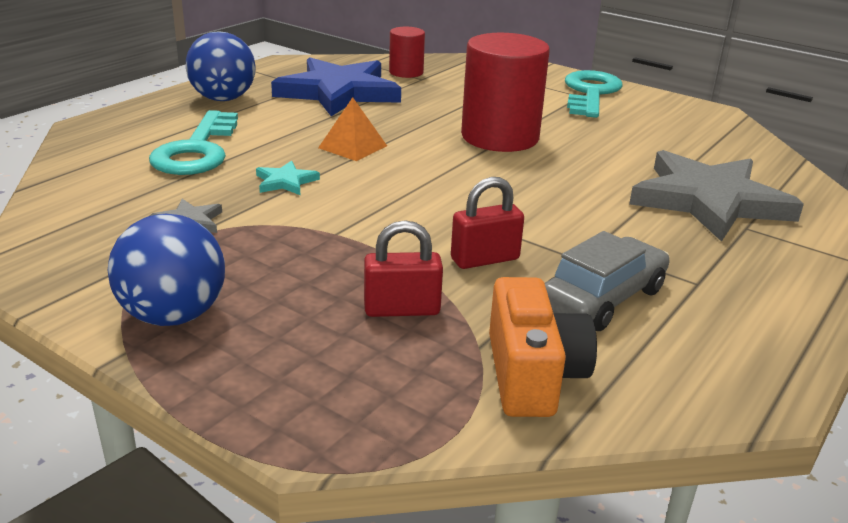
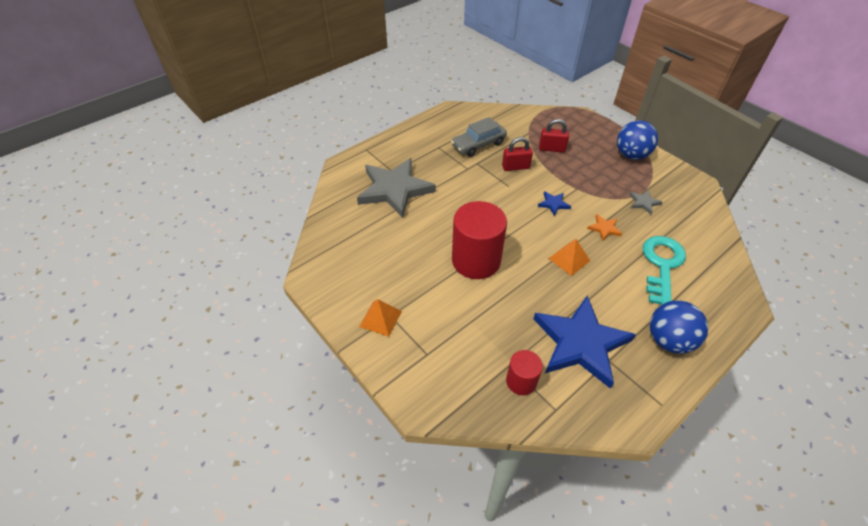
camera: 165 degrees left, 20 degrees up
(285, 181) = (604, 228): turquoise star -> orange star
(385, 205) = (553, 204): none -> blue star
(533, 375) = (514, 122): orange camera -> none
(590, 93) = (380, 318): turquoise key -> orange pyramid

